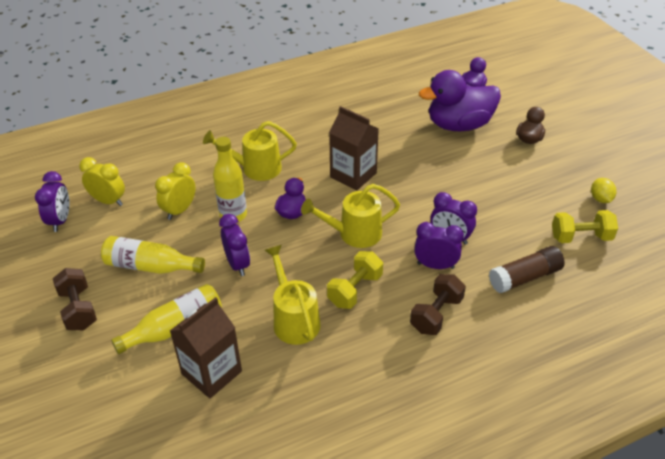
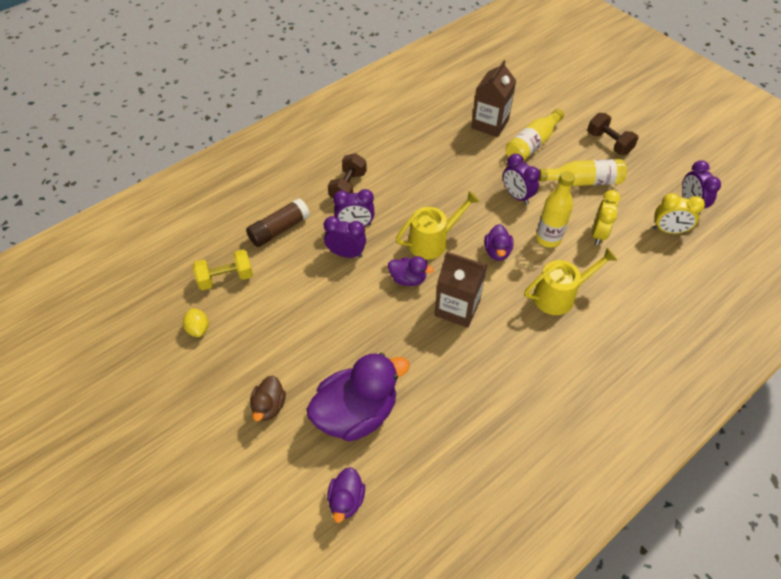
camera: 165 degrees right, 10 degrees up
(294, 319) = (452, 164): yellow watering can -> none
(355, 290) = (415, 193): yellow dumbbell -> none
(391, 204) = (408, 279): none -> purple duck

